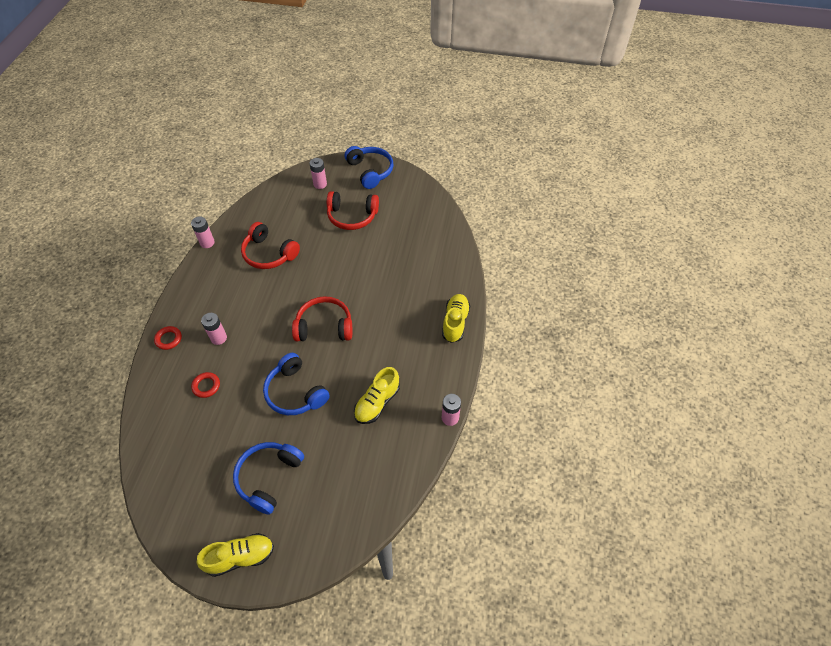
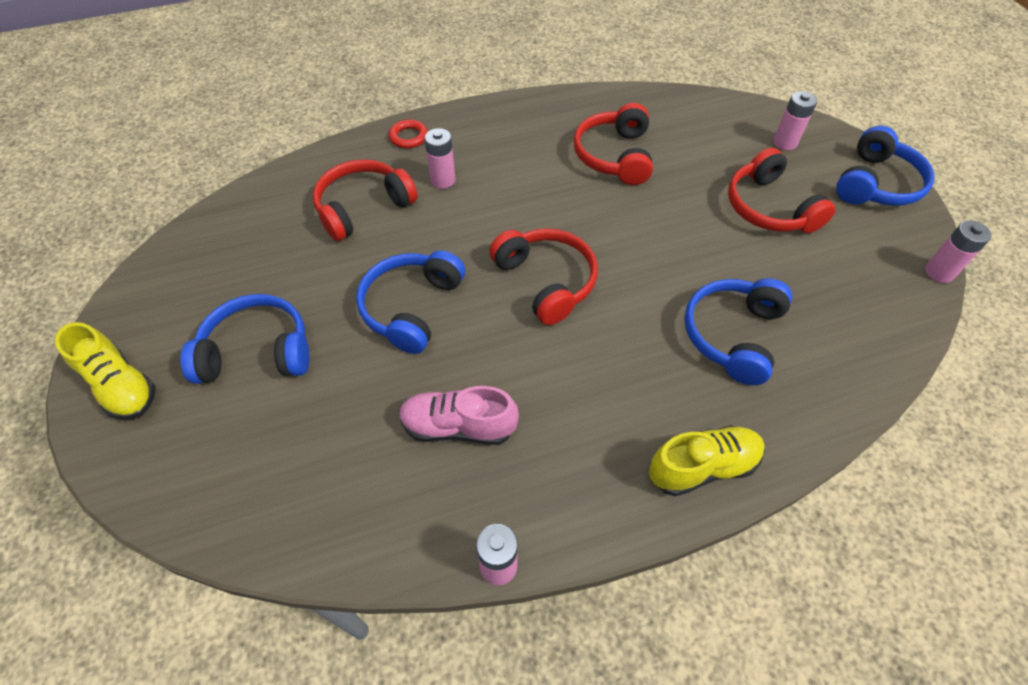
camera: 60 degrees right, 0 degrees up
(206, 386) = (363, 208): red ring -> red headphones
(207, 243) = (576, 92): pink battery -> pink battery (939, 272)
(377, 402) = (458, 426): yellow shoe -> pink shoe
(406, 274) = (733, 335): none -> blue headphones

